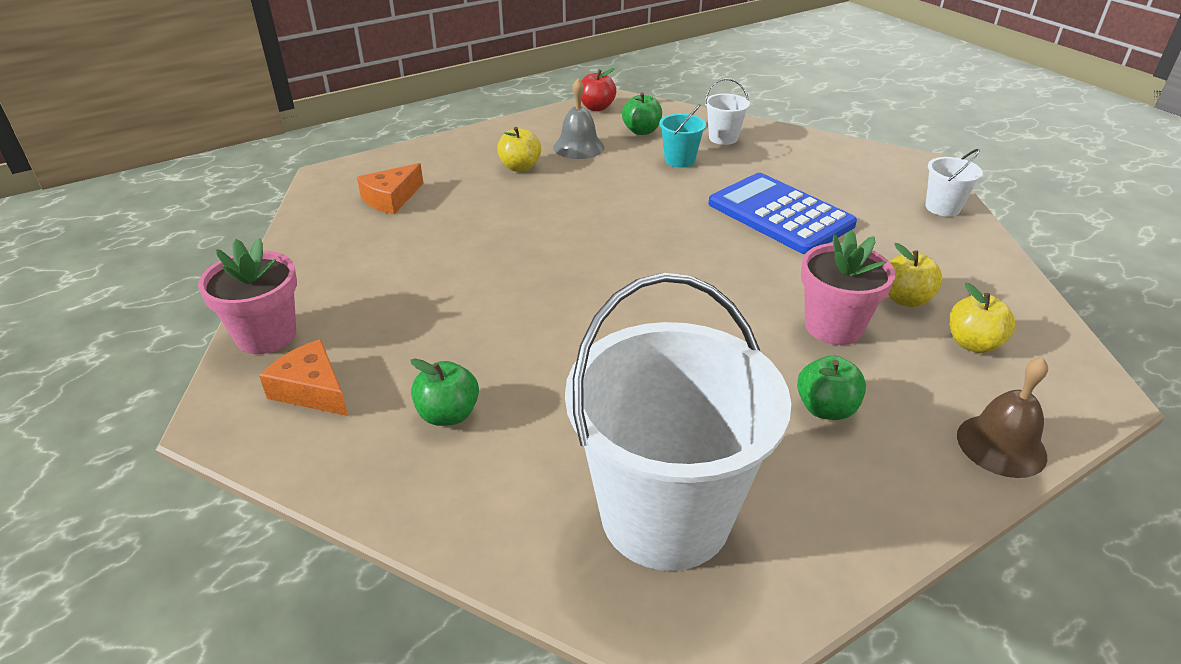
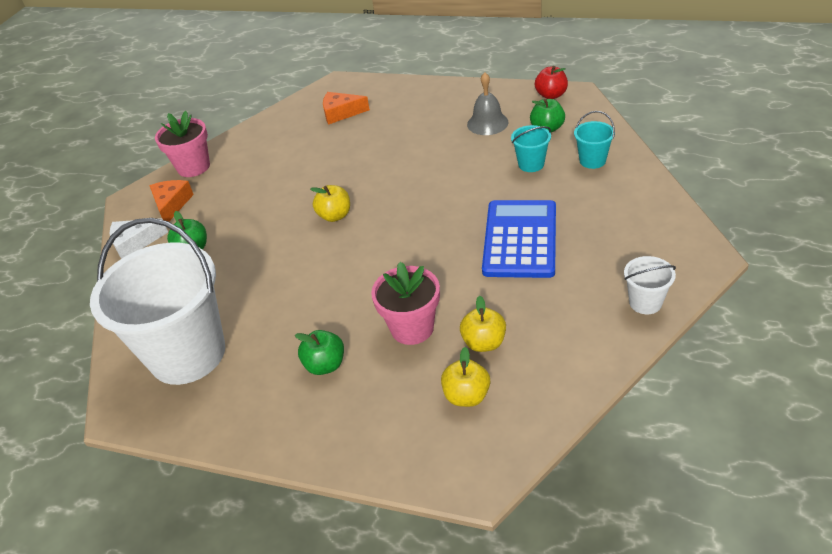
camera: 55 degrees right, 5 degrees up
(334, 462) = (135, 243): none -> white cheese
(520, 167) = (432, 123): yellow apple -> yellow apple (335, 216)
(723, 138) = (592, 160): white bucket -> turquoise bucket
(1001, 445) = (366, 452): brown bell -> none

